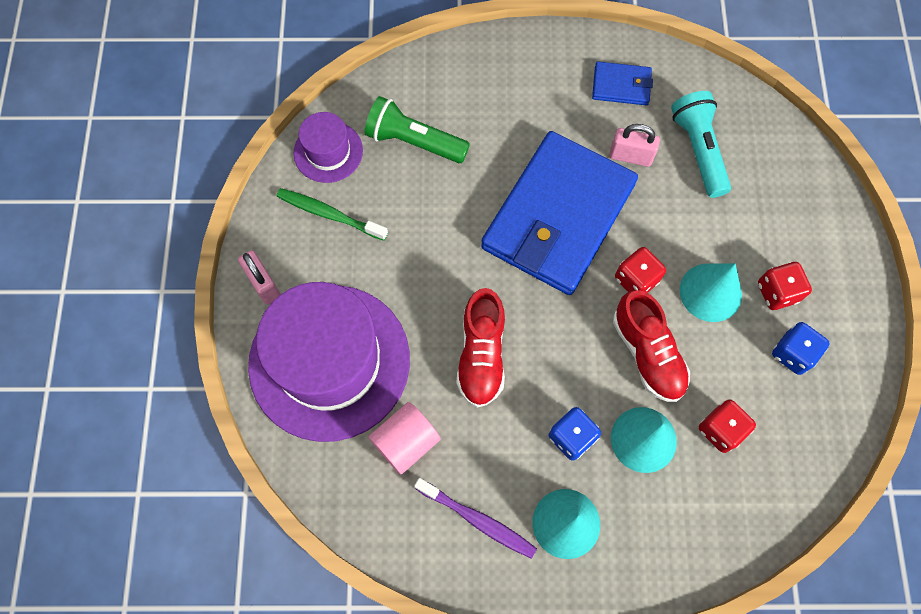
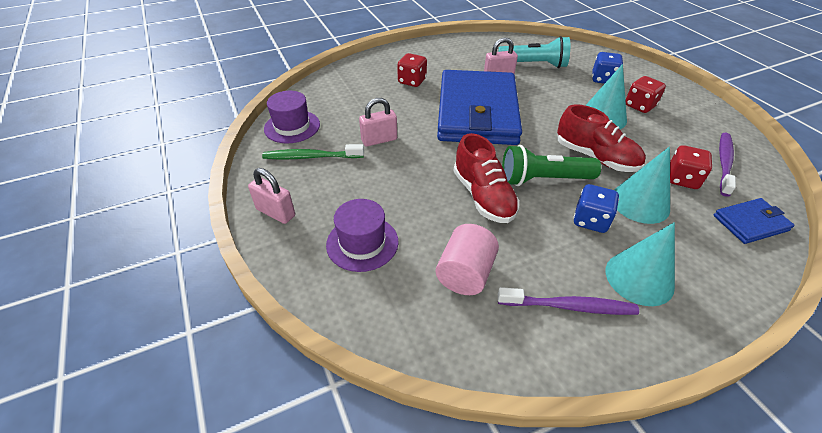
camera: 25 degrees left, 25 degrees down
(329, 361) = (362, 243): purple hat -> purple hat, size x0.47
(414, 141) = (353, 106): green flashlight -> green flashlight (543, 179)
(415, 217) = (379, 140): none -> pink padlock
(621, 86) = (467, 53): blue wallet -> blue wallet (750, 223)
(636, 279) = (553, 125): red dice -> red dice (412, 81)
(698, 150) = (534, 65): turquoise flashlight -> turquoise flashlight turned 135 degrees clockwise
(792, 353) = (679, 128): blue dice -> blue dice (603, 79)
(795, 430) = (724, 163): none -> purple toothbrush

